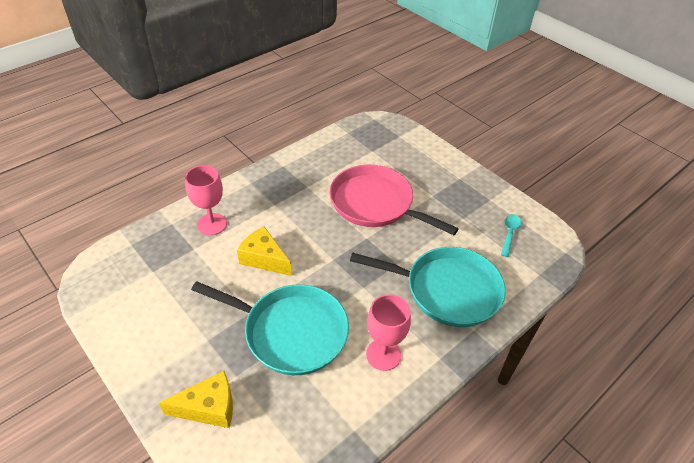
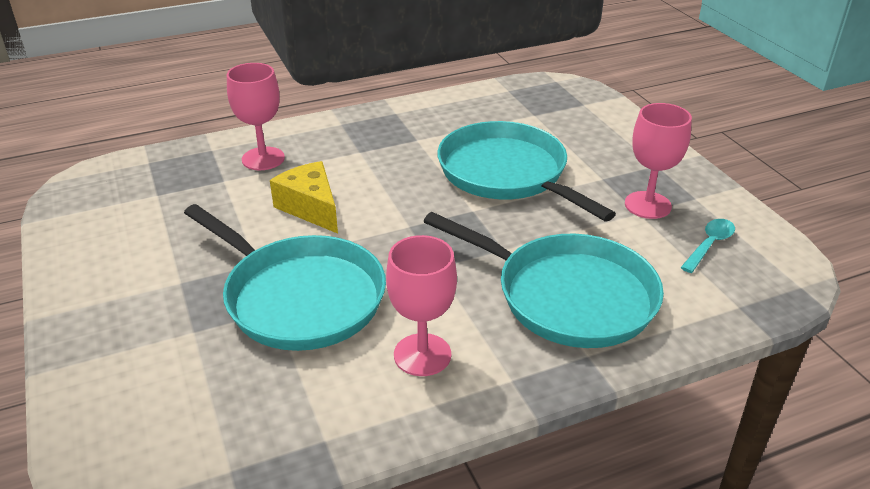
camera: 20 degrees right, 10 degrees down
(209, 407) = (134, 359): yellow cheese -> none
(375, 203) = (506, 173): pink pan -> turquoise pan
(466, 211) = (647, 205): none -> pink goblet

